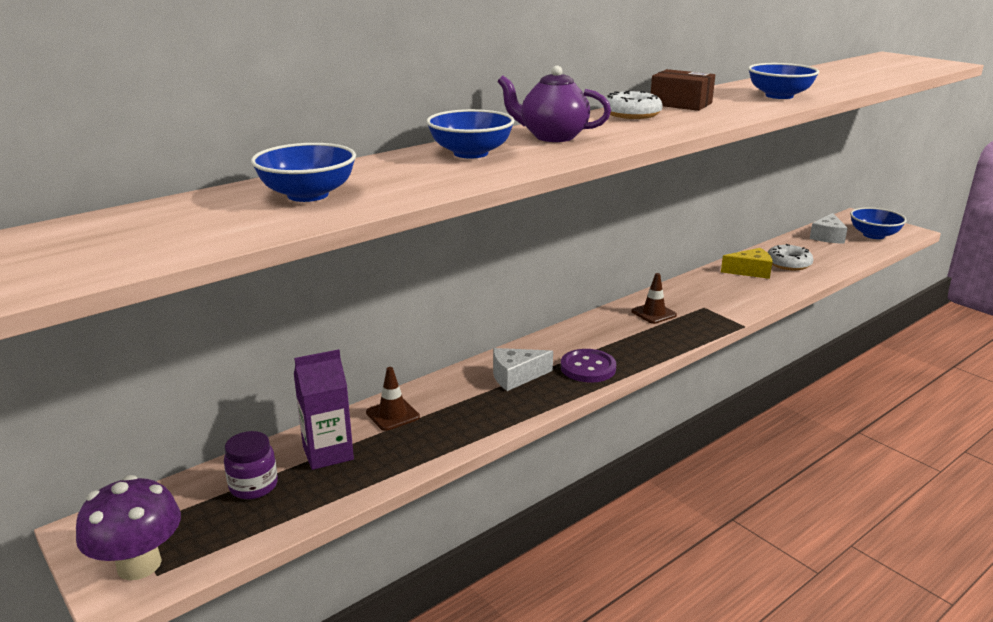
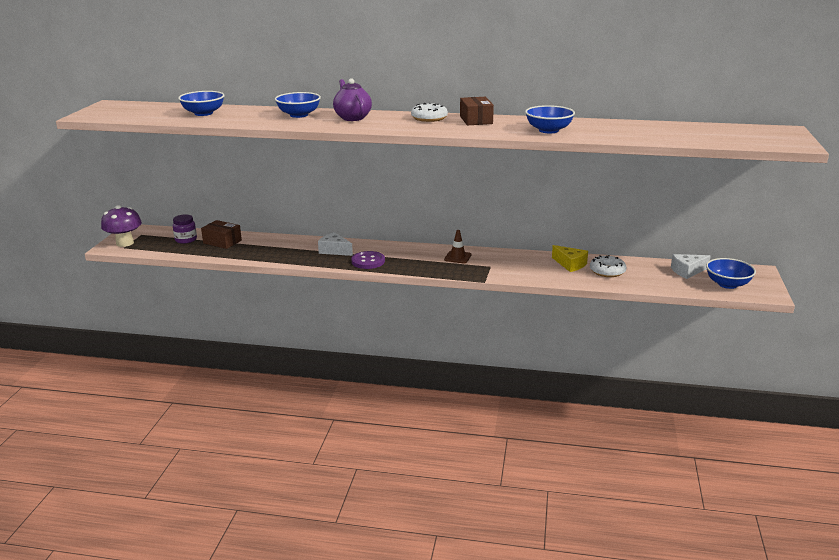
camera: 50 degrees right, 0 degrees up
(328, 453) = (222, 242): purple carton -> brown box
(392, 415) = (265, 241): brown traffic cone -> none

